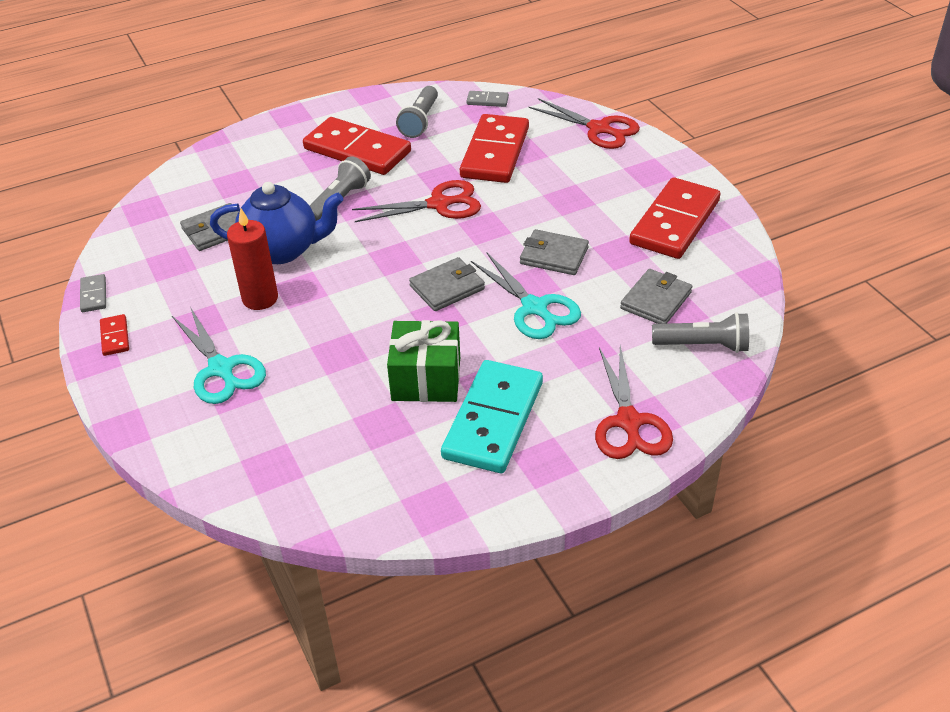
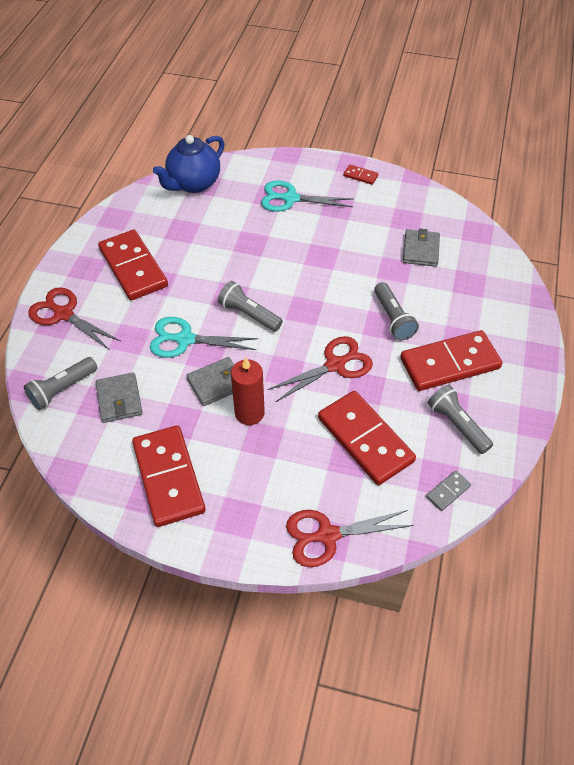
camera: 130 degrees right, 10 degrees up
(94, 295) = (407, 182): grey domino -> none
(260, 298) = (331, 237): red candle -> red candle (249, 413)
(282, 250) = (367, 267): blue teapot -> blue teapot (193, 184)
(426, 379) = (191, 262): green gift -> none
(439, 204) = (335, 365): red scissors -> red scissors turned 150 degrees counterclockwise
(447, 287) = (249, 314): grey wallet -> grey flashlight
(493, 420) = (133, 267): turquoise domino -> red domino

